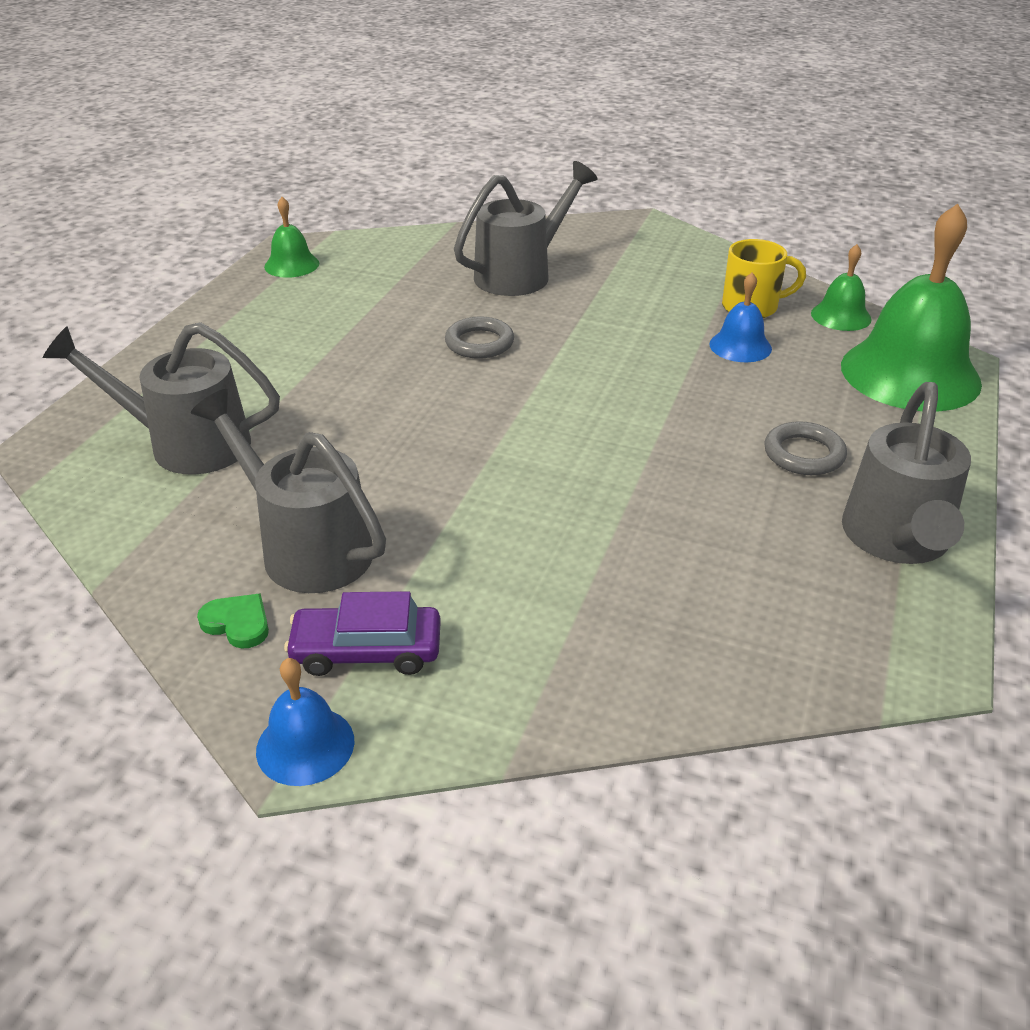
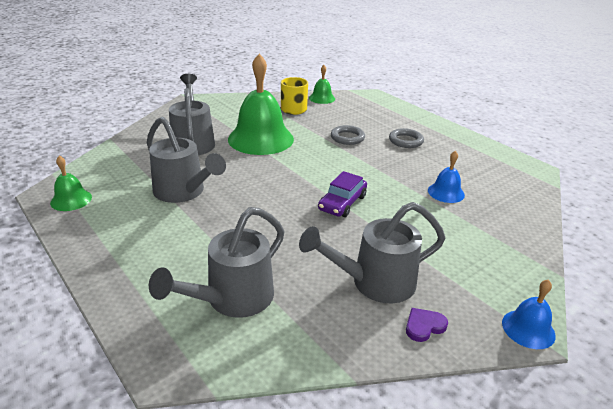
camera: 60 degrees left, 5 degrees down
(237, 623) = (424, 326): green heart -> purple heart
(366, 650) = (469, 288): purple car -> purple car (342, 203)
(479, 343) = (243, 174): grey ring -> grey ring (347, 138)
(740, 346) = (320, 122): blue bell -> blue bell (446, 192)
(896, 541) = (469, 147): grey watering can -> grey watering can (183, 192)
(910, 374) = (373, 104): green bell -> green bell (260, 139)

